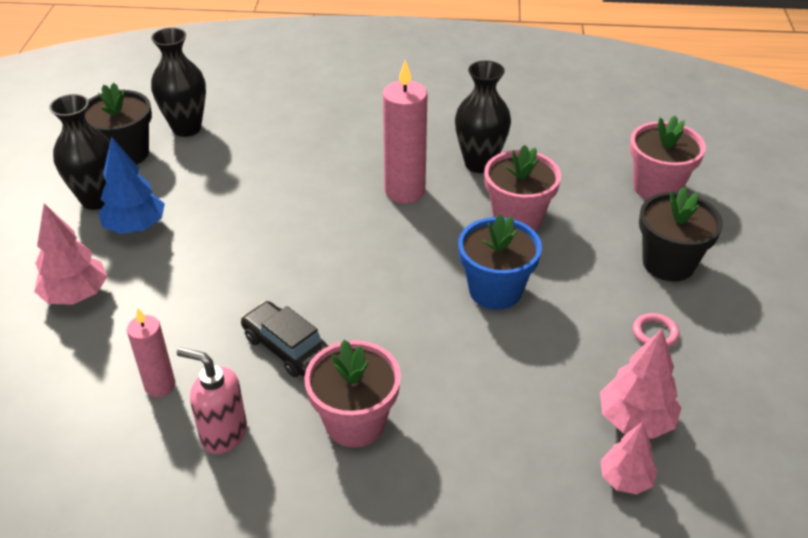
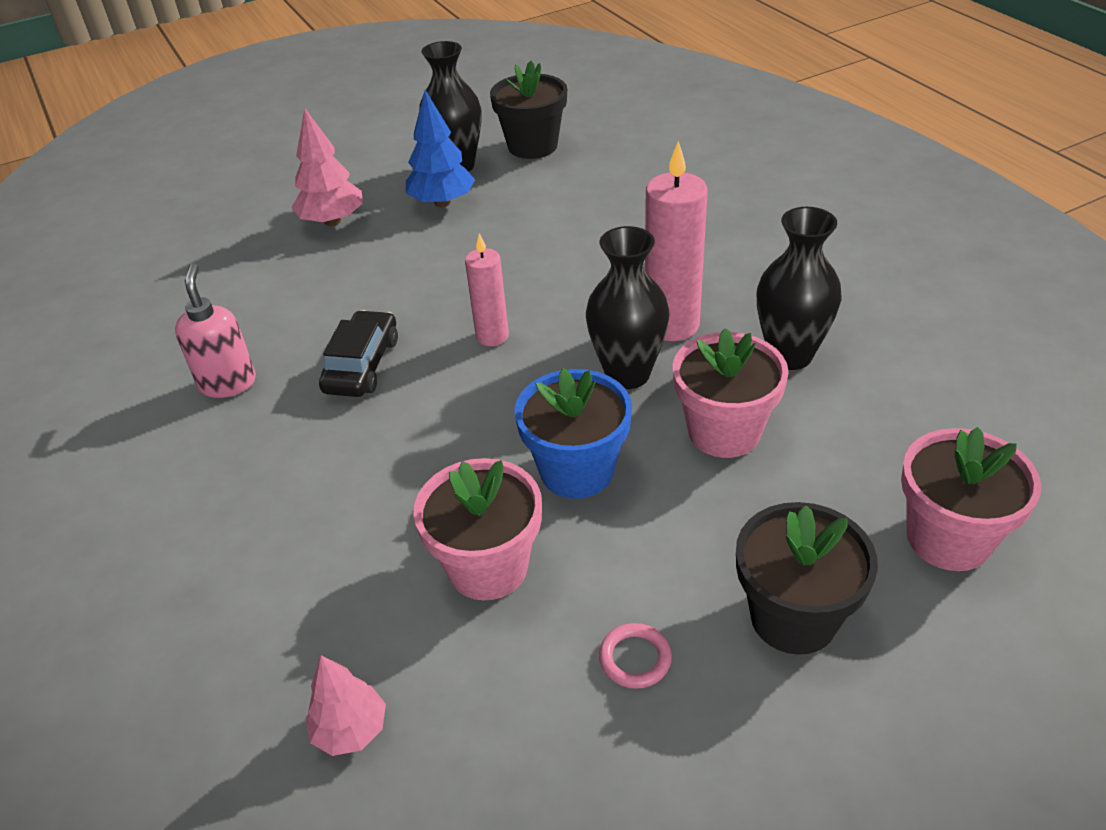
camera: 60 degrees right, 0 degrees up
(160, 385) = (261, 319): pink candle -> pink candle (492, 336)
(186, 128) = (606, 154): black vase -> black vase (627, 374)
(355, 422) = (295, 458): pink flower pot -> pink flower pot (488, 567)
(635, 420) = (457, 700): pink tree -> none

